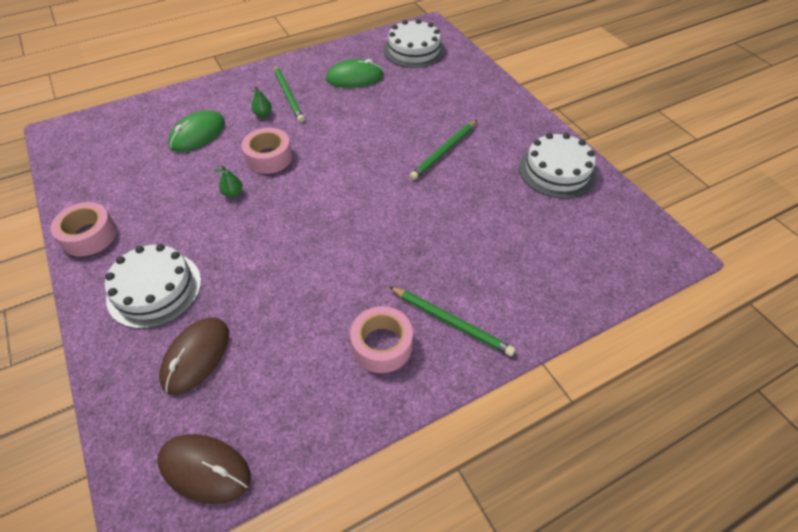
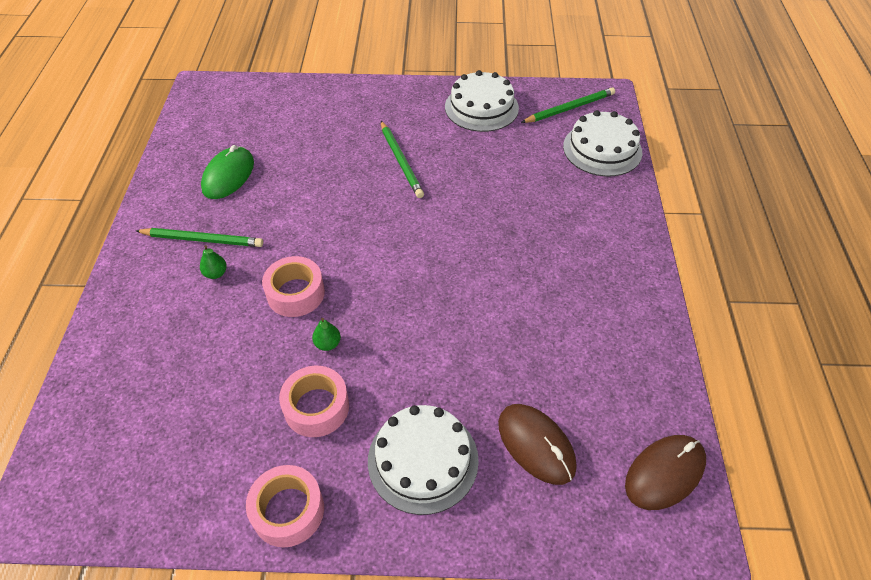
camera: 60 degrees left, 0 degrees up
(198, 134) = (193, 346): green mouse -> none
(382, 345) = (599, 298): pink tape -> pink tape (316, 407)
(414, 50) = (229, 114): white cake -> white cake (602, 149)
(451, 322) = (600, 244): green pencil -> green pencil (570, 108)

